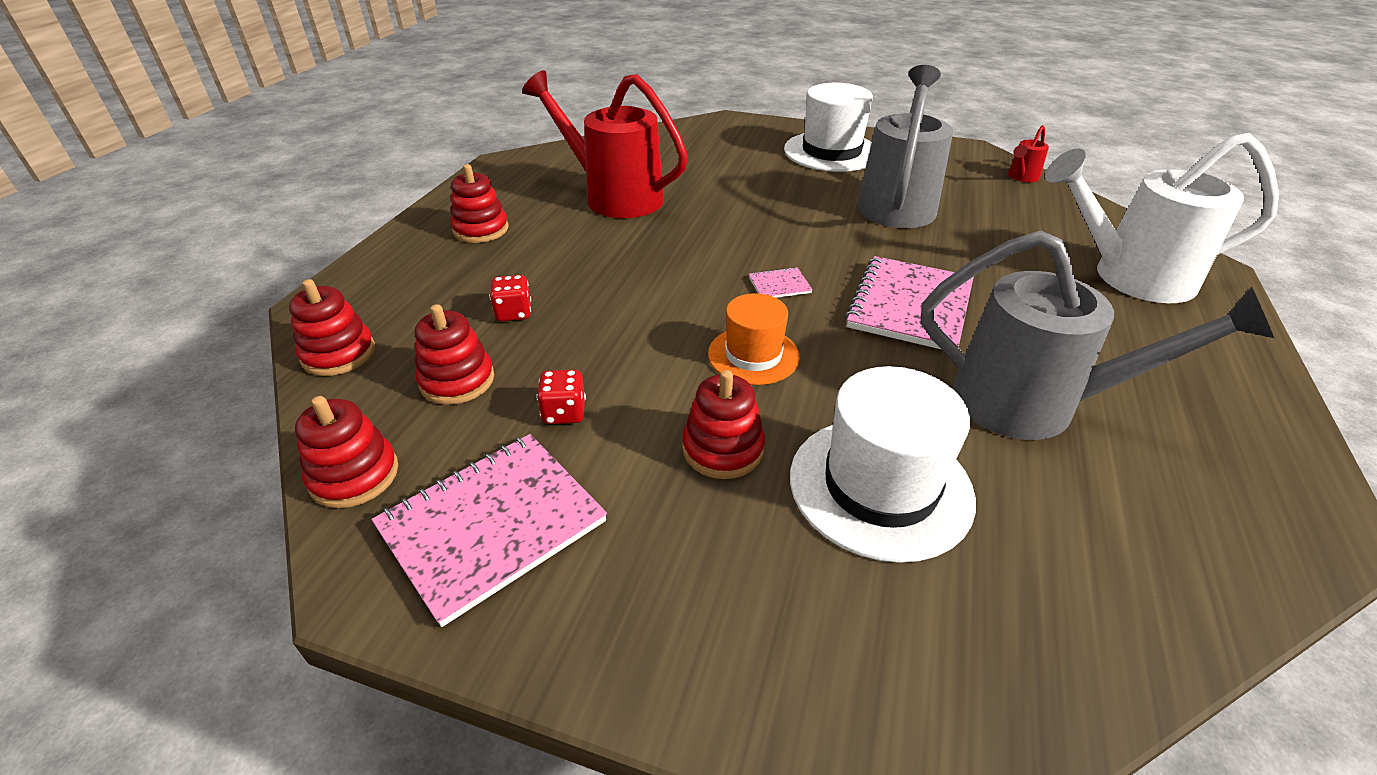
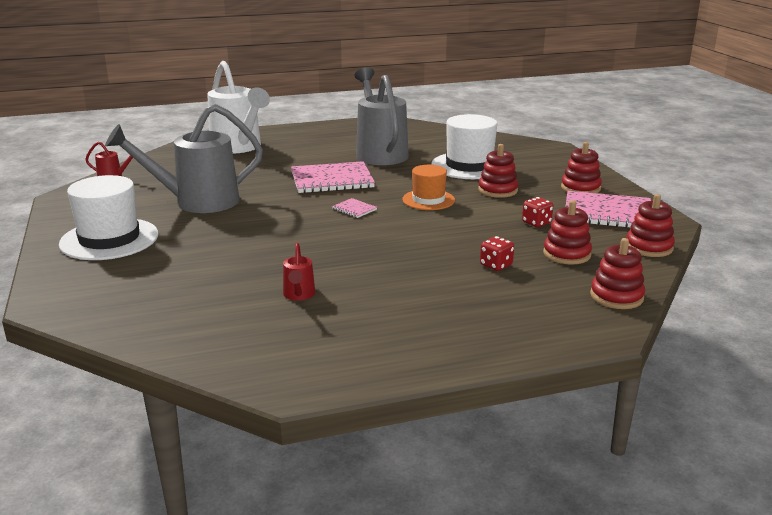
camera: 125 degrees left, 15 degrees down
(481, 229) = (428, 326): red stacking toy -> red stacking toy (580, 188)
(614, 196) = (299, 295): red watering can -> red watering can, size x0.42

